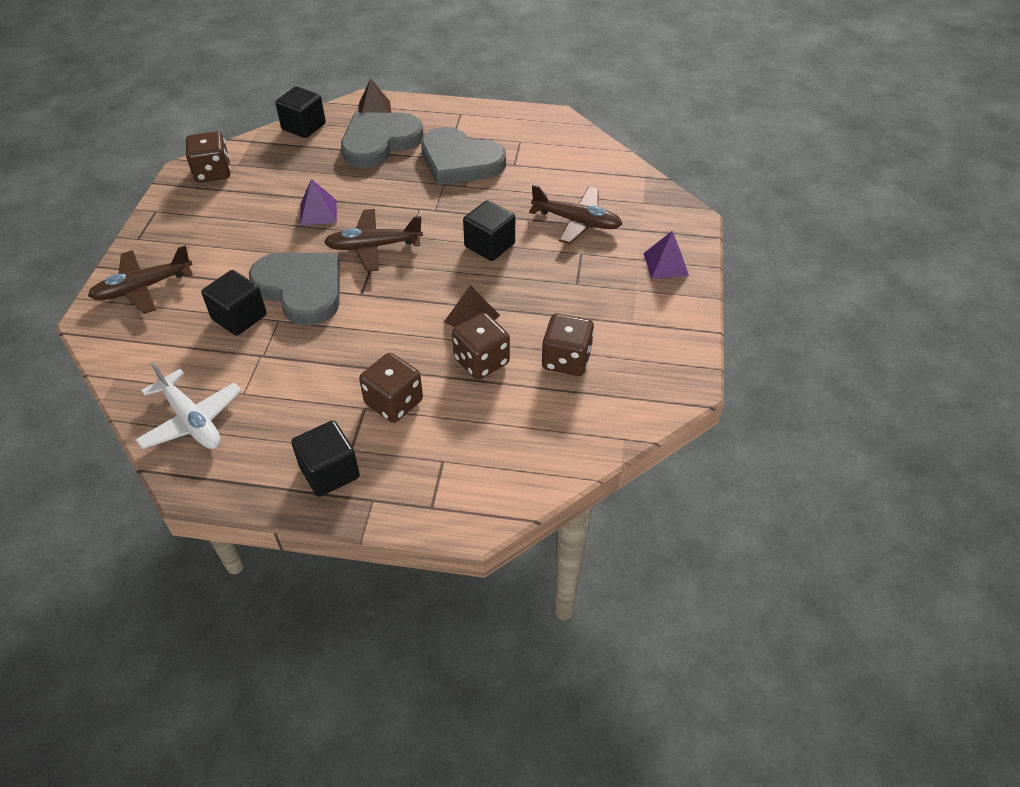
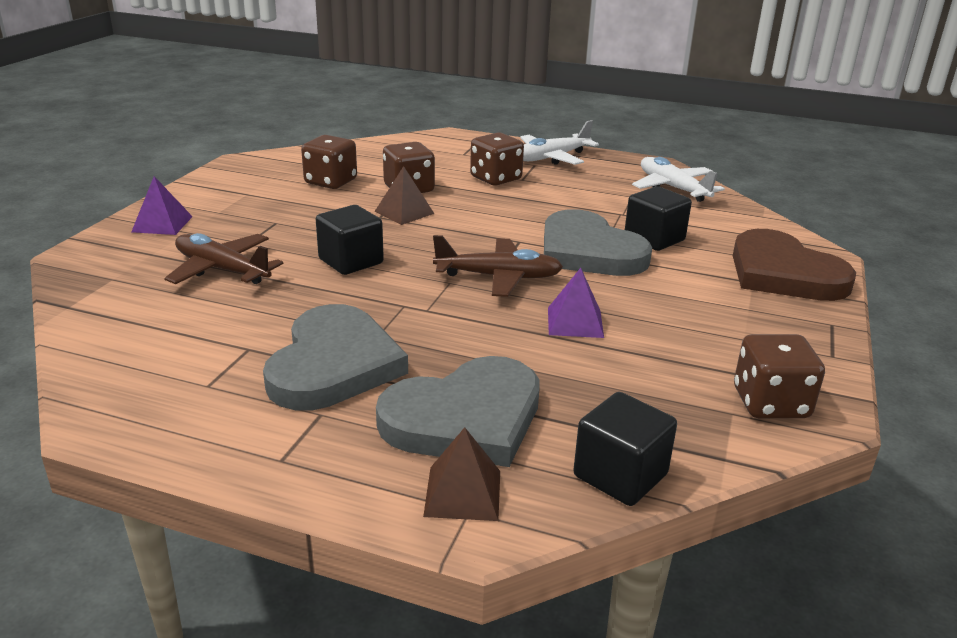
camera: 170 degrees left, 20 degrees down
(143, 288) = (783, 273): brown plane -> brown heart
(329, 472) = (551, 158): black cube -> white plane
(460, 161) = (334, 364): grey heart -> grey heart turned 60 degrees clockwise

